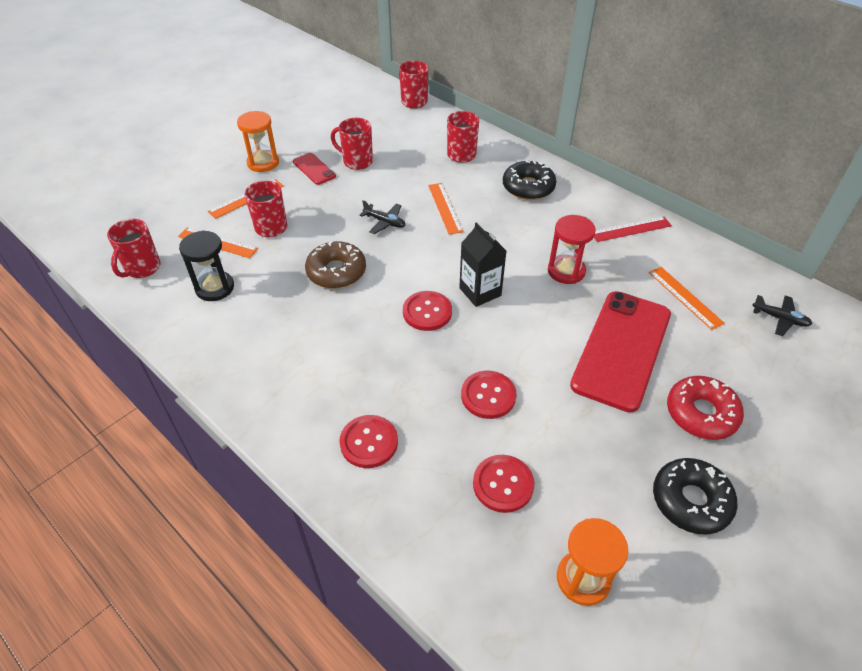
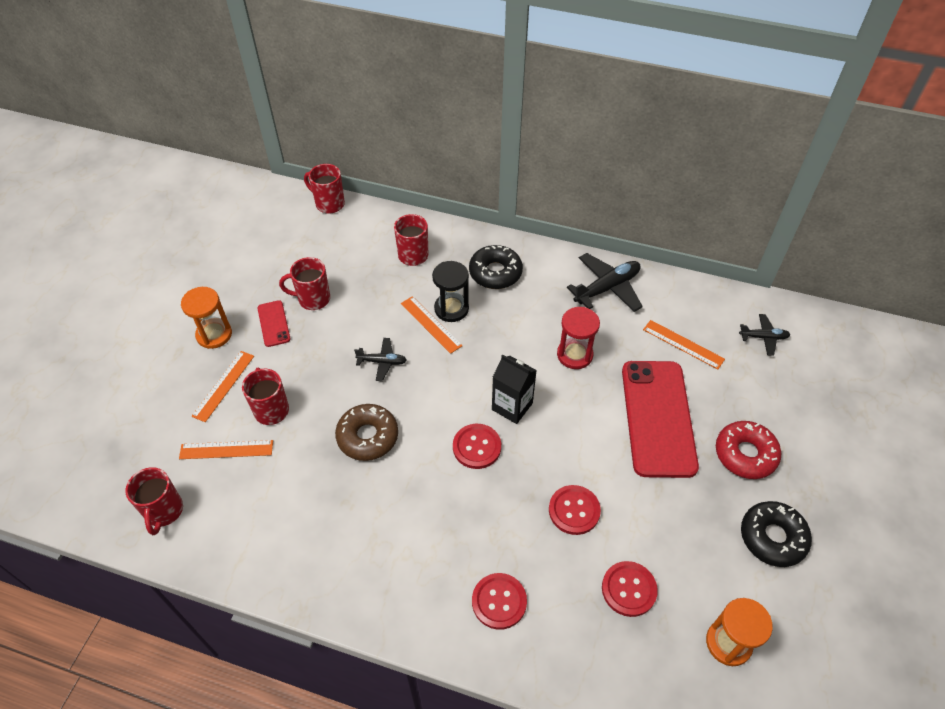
camera: 25 degrees left, 5 degrees up
(215, 288) = (256, 503): black hourglass -> black hourglass (451, 309)
(314, 169) = (274, 323): red phone -> red phone turned 45 degrees clockwise
(631, 229) = (607, 288): red ruler -> black plane

